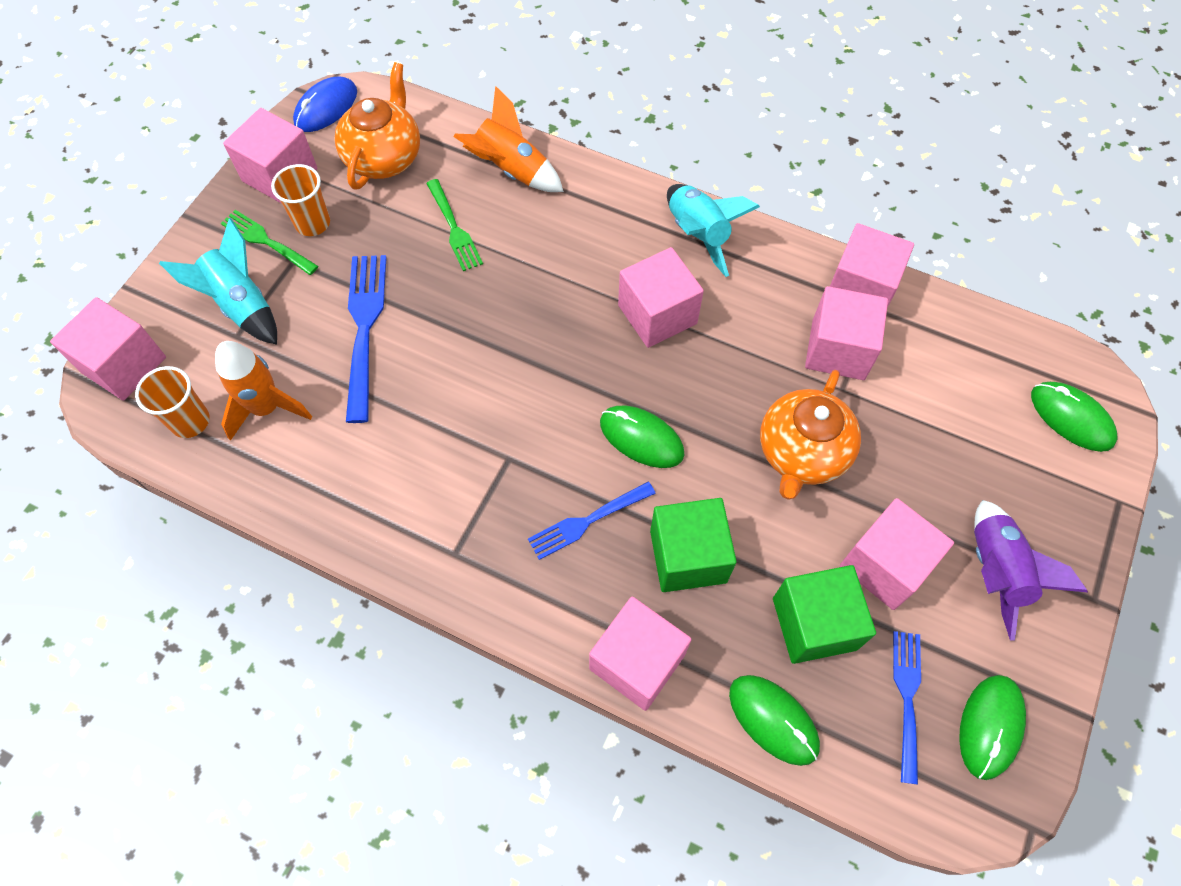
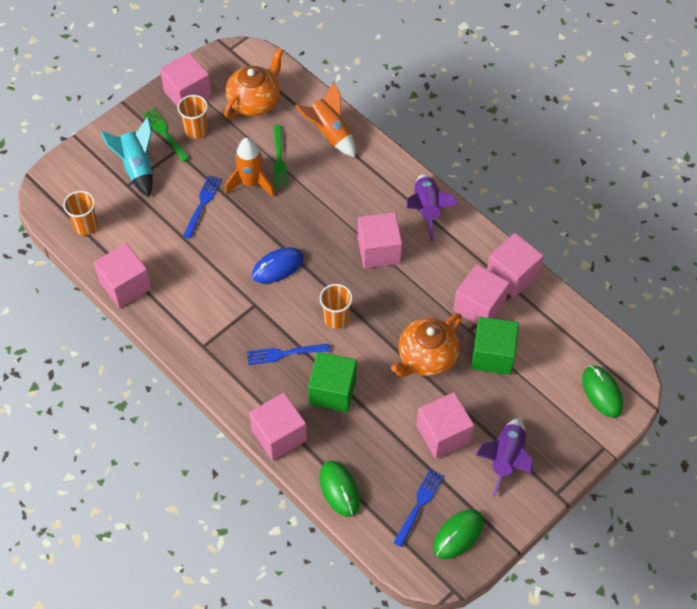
camera: 20 degrees right, 5 degrees down
(124, 365) = (60, 182): pink cube -> pink cube (125, 285)
(267, 408) = (130, 232): orange rocket -> orange rocket (251, 183)
(326, 108) = (231, 58): blue mouse -> blue mouse (277, 267)
(365, 330) = (202, 205): blue fork -> blue fork, size x0.64
(641, 438) = (336, 318): green mouse -> orange cup
(698, 235) = (427, 210): turquoise rocket -> purple rocket
(814, 624) = (386, 450): green cube -> green cube (492, 355)

